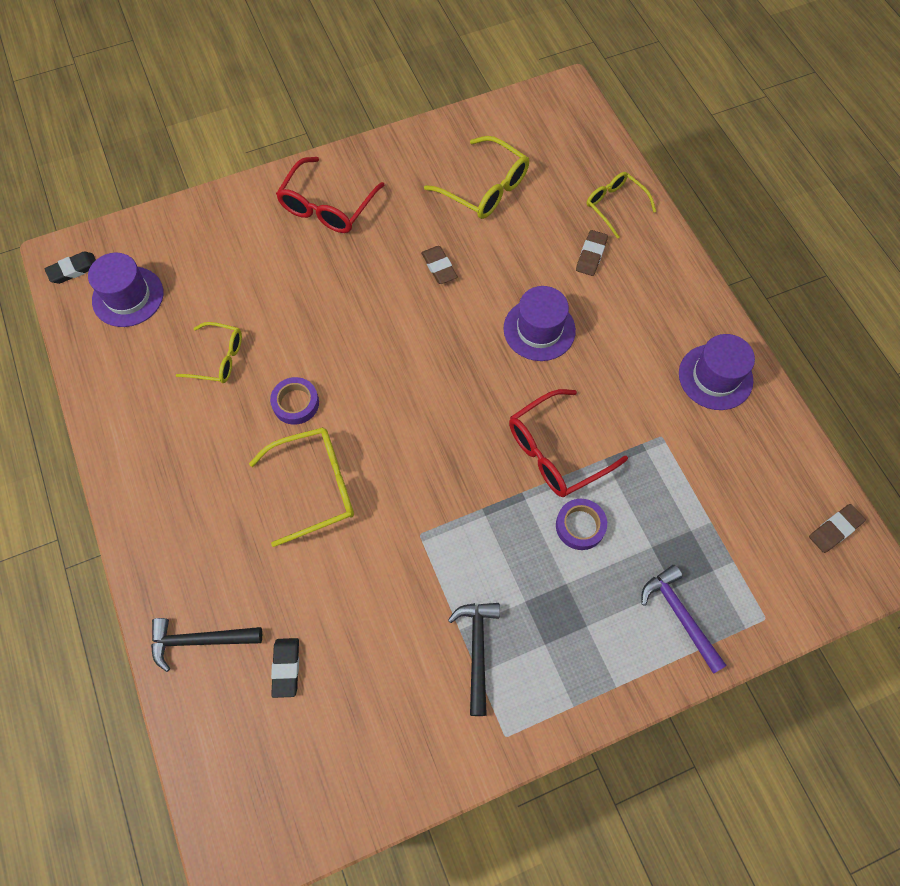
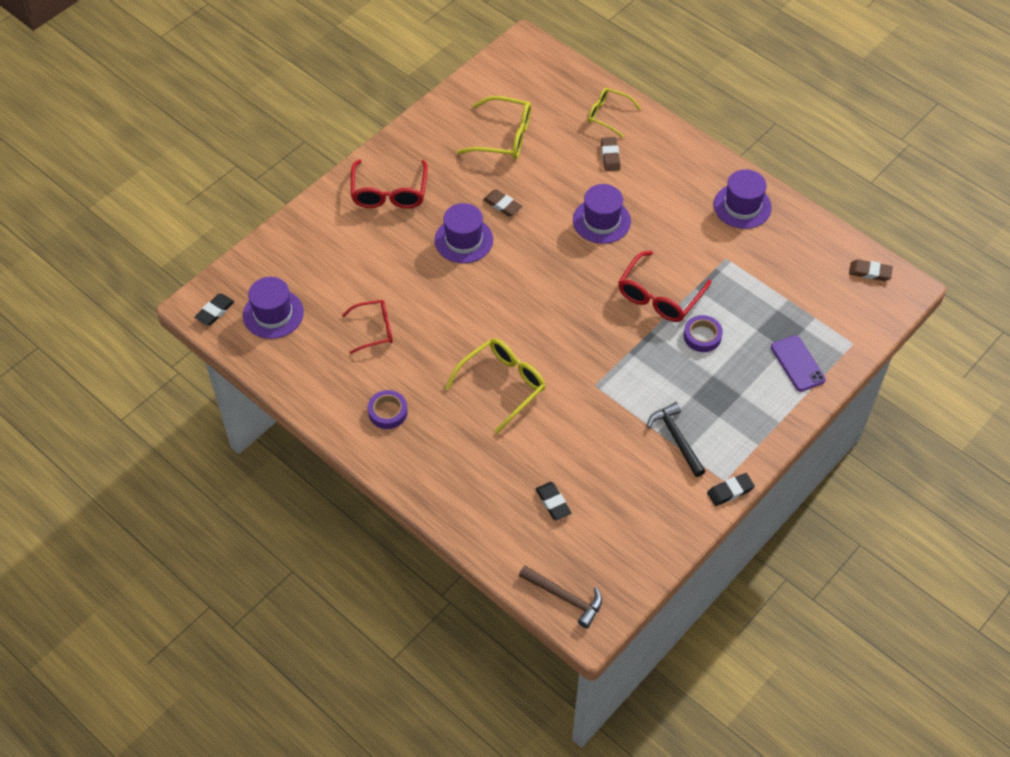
camera: 25 degrees left, 10 degrees down
(199, 640) = (481, 511): black hammer -> none
(218, 358) = (374, 329): yellow glasses -> red glasses
(227, 807) = (565, 598): none -> brown hammer
(296, 403) = (453, 337): purple tape -> purple tape (388, 412)
(374, 292) = (463, 240): none -> purple hat
(505, 756) = (730, 491): none -> black eraser
(680, 615) = (797, 363): purple hammer -> purple phone
(835, 529) = (870, 272): brown eraser -> brown eraser turned 75 degrees clockwise

